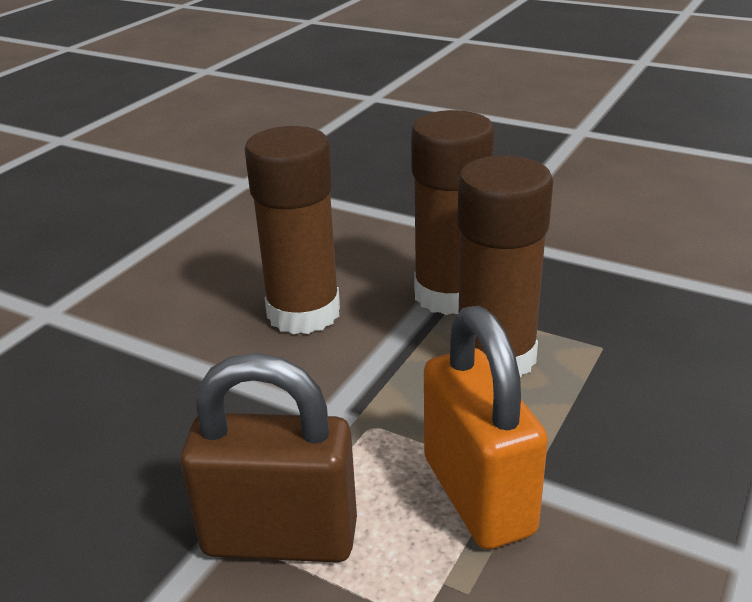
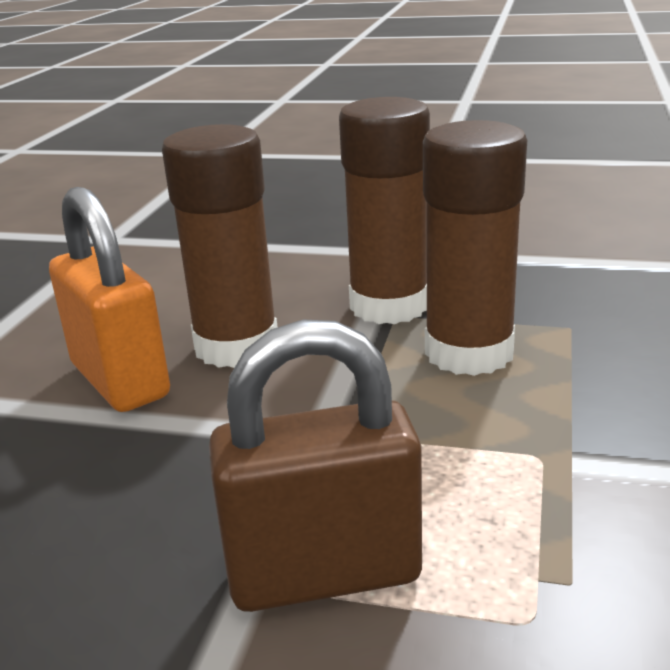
camera: 15 degrees left, 5 degrees down
(478, 495) = (526, 483): orange padlock -> orange padlock (120, 381)

